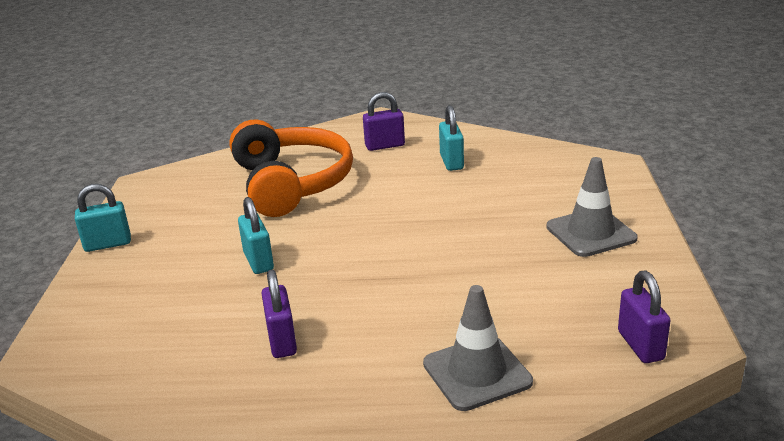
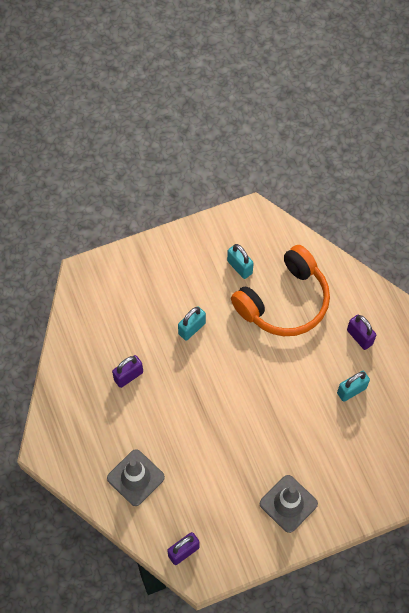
camera: 65 degrees right, 35 degrees up
(108, 244) = (180, 238): turquoise padlock -> turquoise padlock (239, 267)

